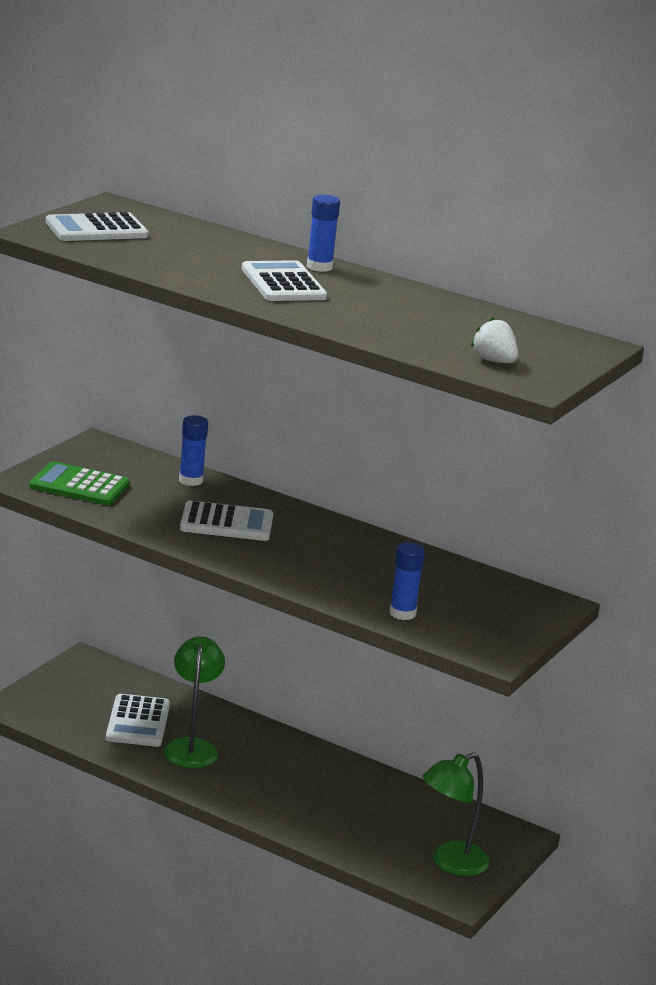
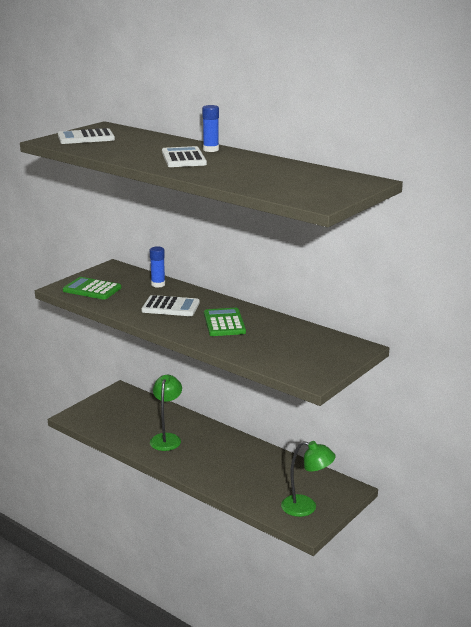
camera: 10 degrees right, 0 degrees up
(138, 722) = (139, 424): white calculator -> none
(325, 555) = (224, 323): none -> green calculator
(402, 613) = (261, 356): blue glue stick -> none
(450, 863) = (306, 507): green lamp -> green lamp turned 135 degrees counterclockwise
(494, 361) = (299, 192): white strawberry -> none

